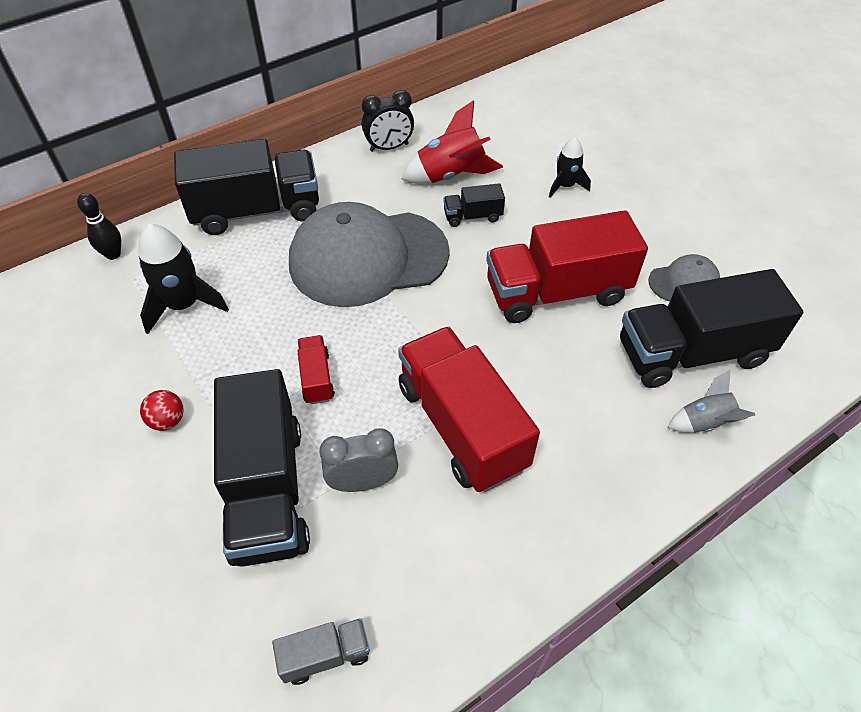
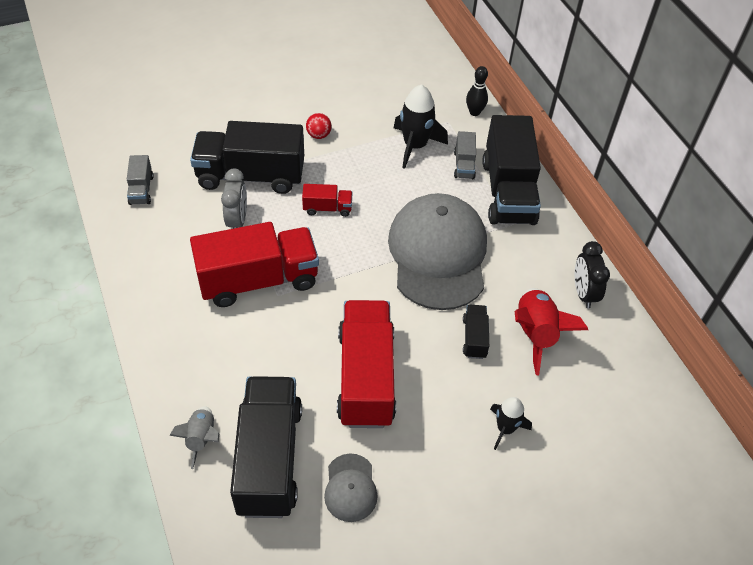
camera: 100 degrees right, 0 degrees up
(215, 253) = (464, 165): none -> grey truck

